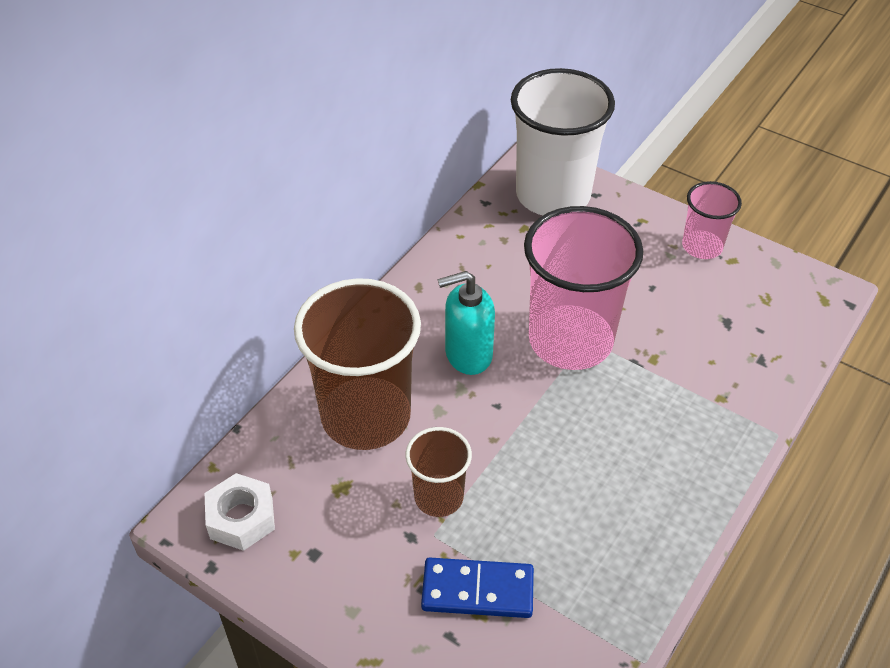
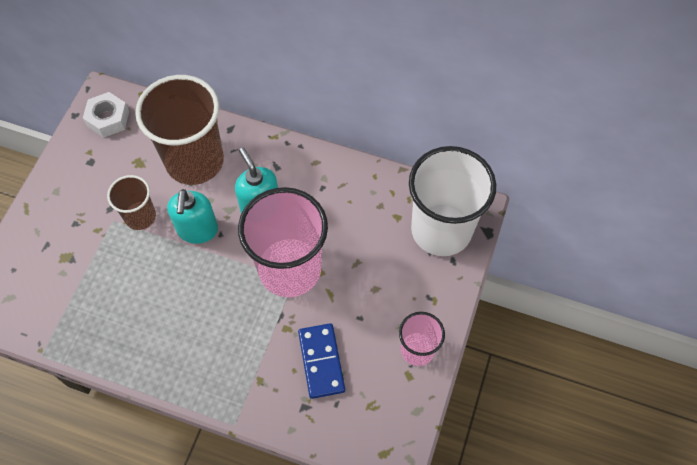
camera: 75 degrees right, 15 degrees up
(477, 591) = (77, 253): blue domino -> blue domino (321, 361)
(483, 430) = (197, 230): none -> turquoise soap dispenser

